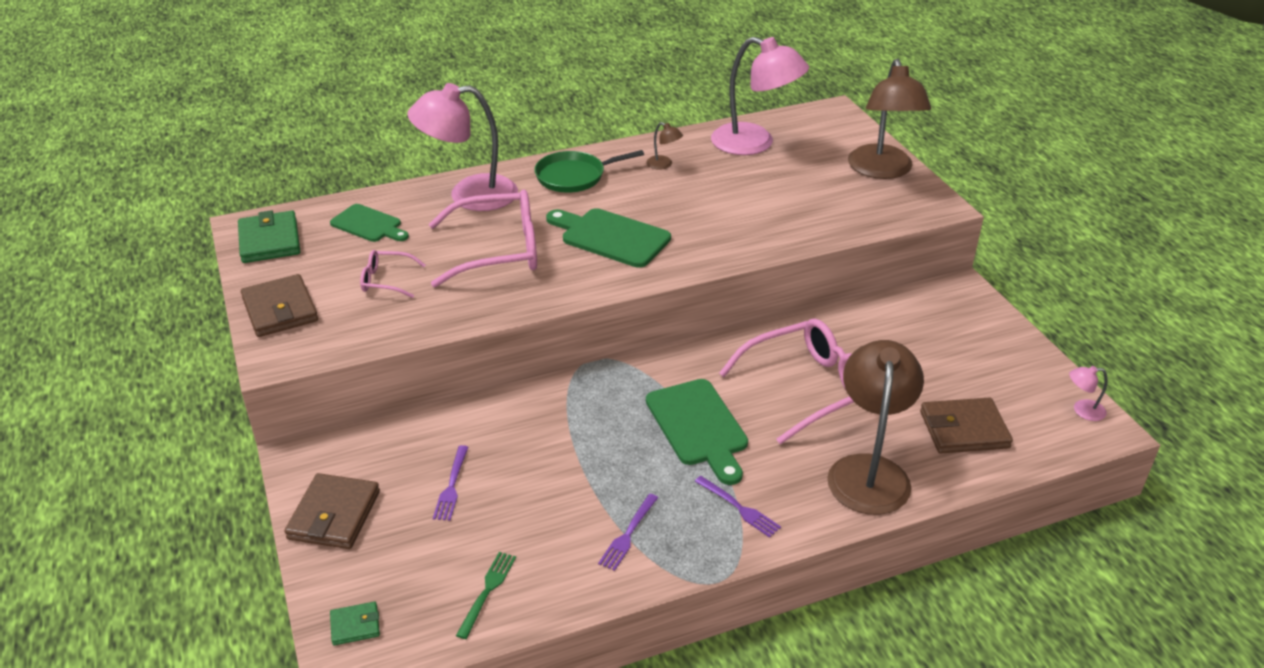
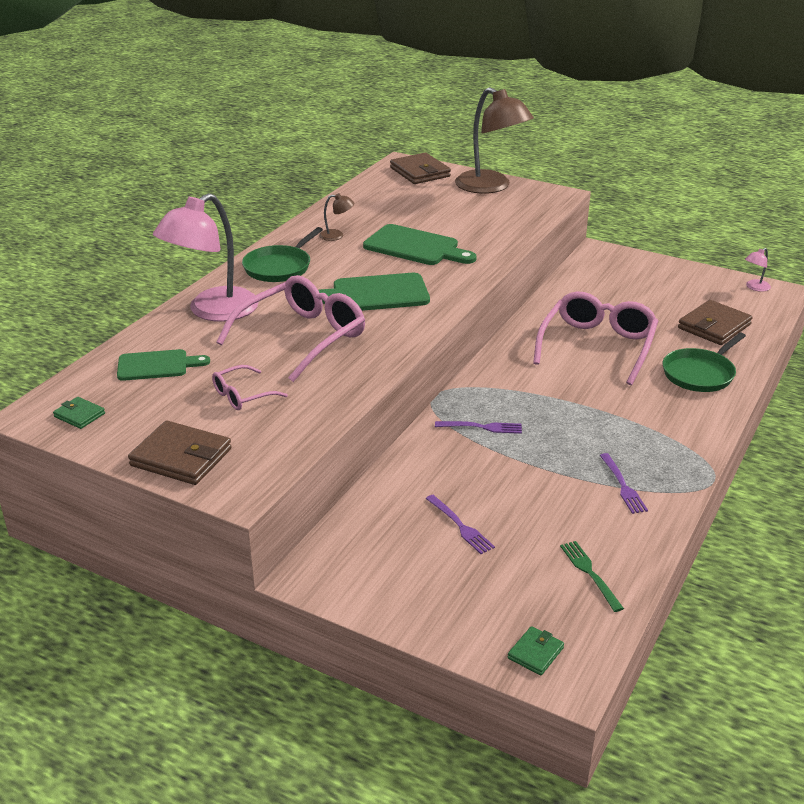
camera: 40 degrees left, 5 degrees down
(270, 241) = (79, 415): green wallet -> green wallet, size x0.52
(334, 515) = (402, 596): brown wallet -> brown wallet (420, 172)
(698, 427) = (567, 401): green cutting board -> green cutting board (415, 247)
(739, 508) = (663, 433): purple fork -> purple fork (482, 427)
(754, 143) = (380, 200): pink lamp -> none
(869, 471) = (700, 374): brown lamp -> green pan

